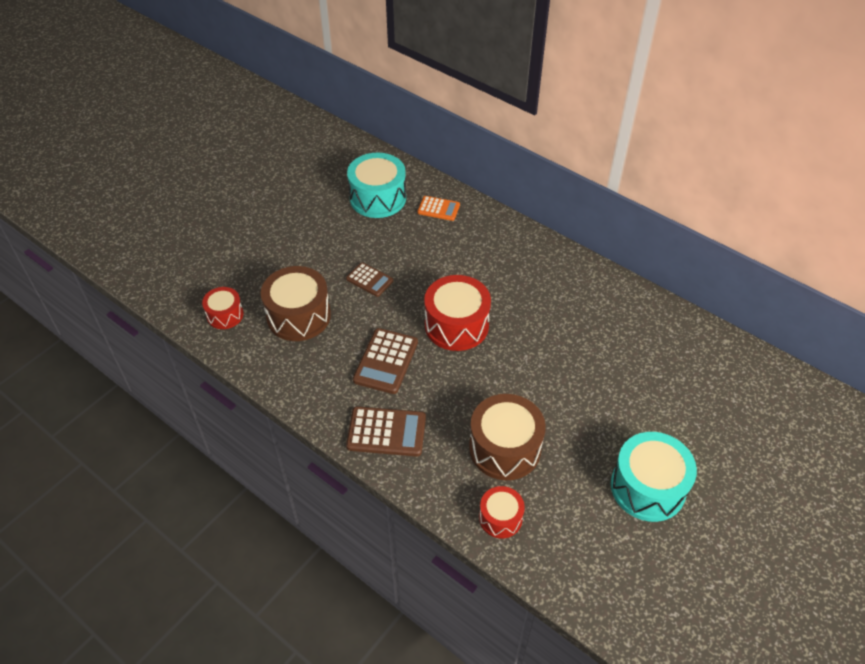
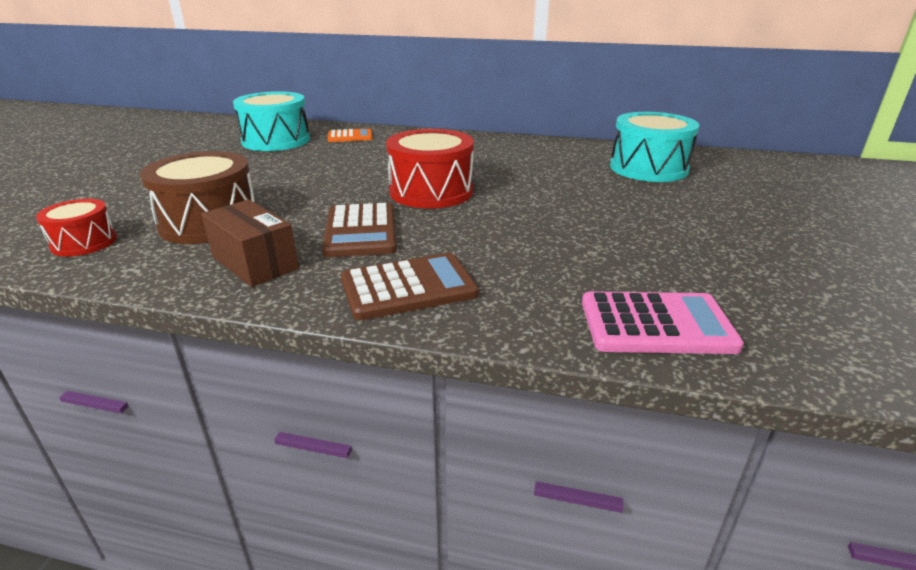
camera: 25 degrees left, 20 degrees down
(312, 374) = (254, 263): none -> brown box
(369, 280) = (298, 183): brown calculator -> none
(500, 518) = (656, 324): red drum -> pink calculator
(505, 448) = (585, 261): brown drum -> none
(647, 487) = (784, 249): turquoise drum -> turquoise drum (648, 168)

